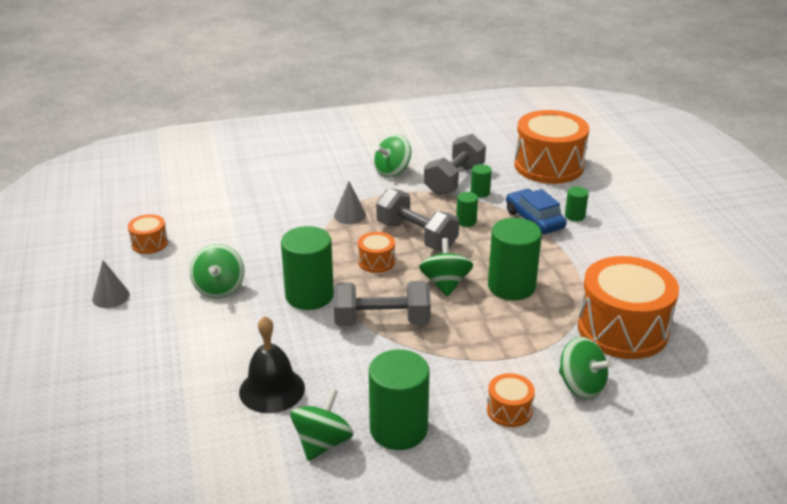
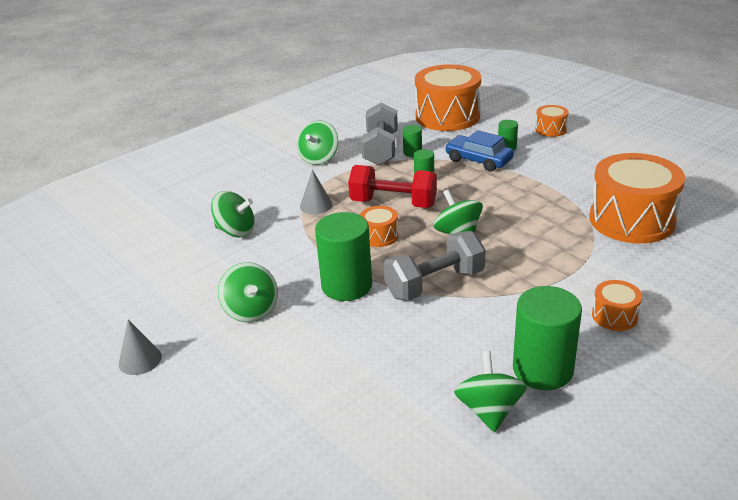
camera: 25 degrees left, 0 degrees up
(149, 243) = (135, 294): orange drum -> orange drum (550, 129)
(272, 390) = (394, 382): black bell -> none
(416, 236) = (393, 203): grey dumbbell -> red dumbbell
(511, 286) = (514, 217): green cylinder -> none
(581, 386) = (647, 274): green spinning top -> green spinning top (236, 231)

